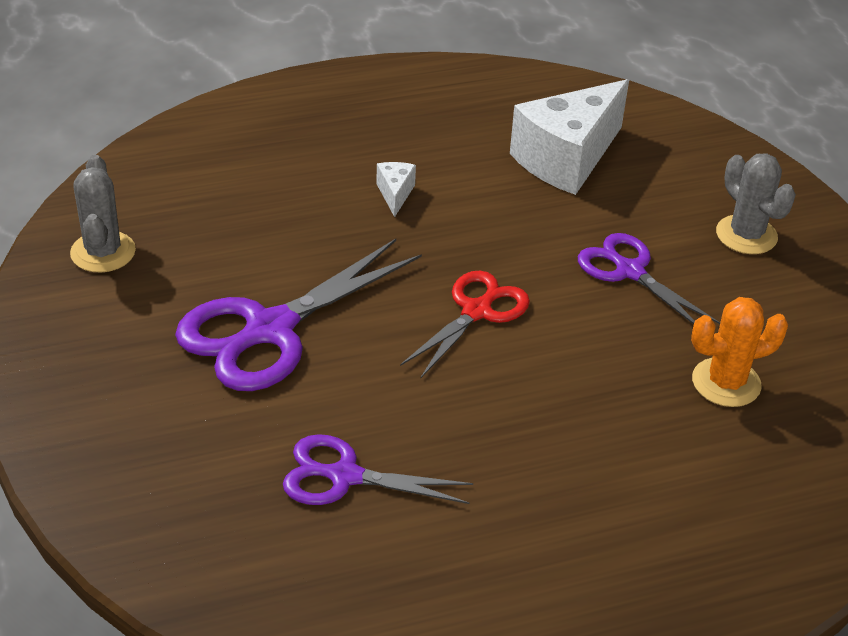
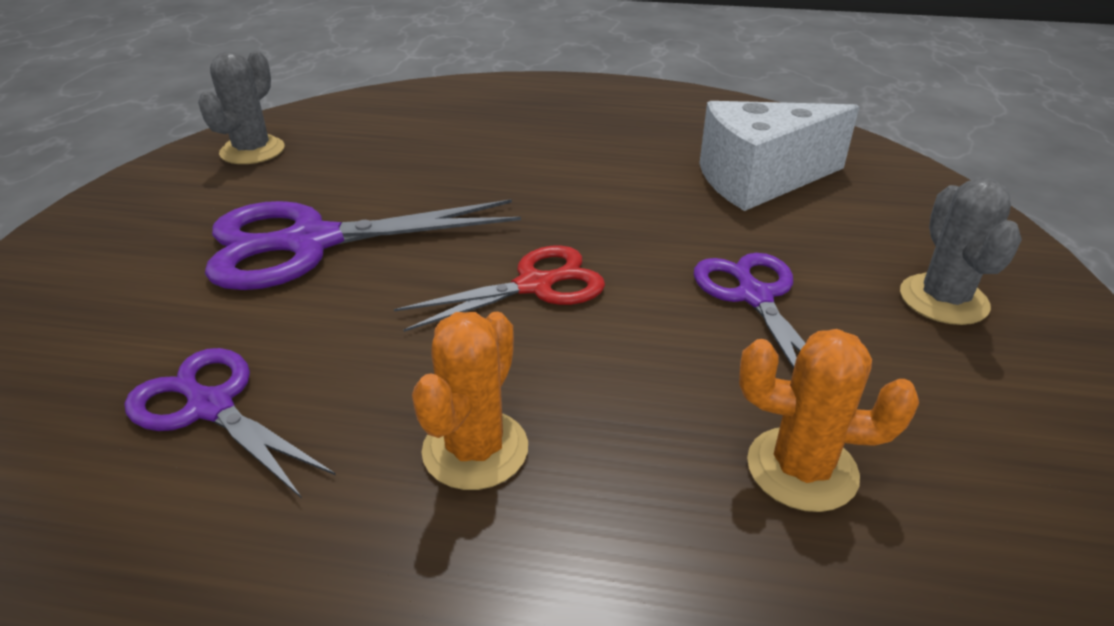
camera: 30 degrees right, 5 degrees down
(395, 194) = (551, 168): white cheese -> none
(539, 439) = (475, 449): none -> orange cactus

